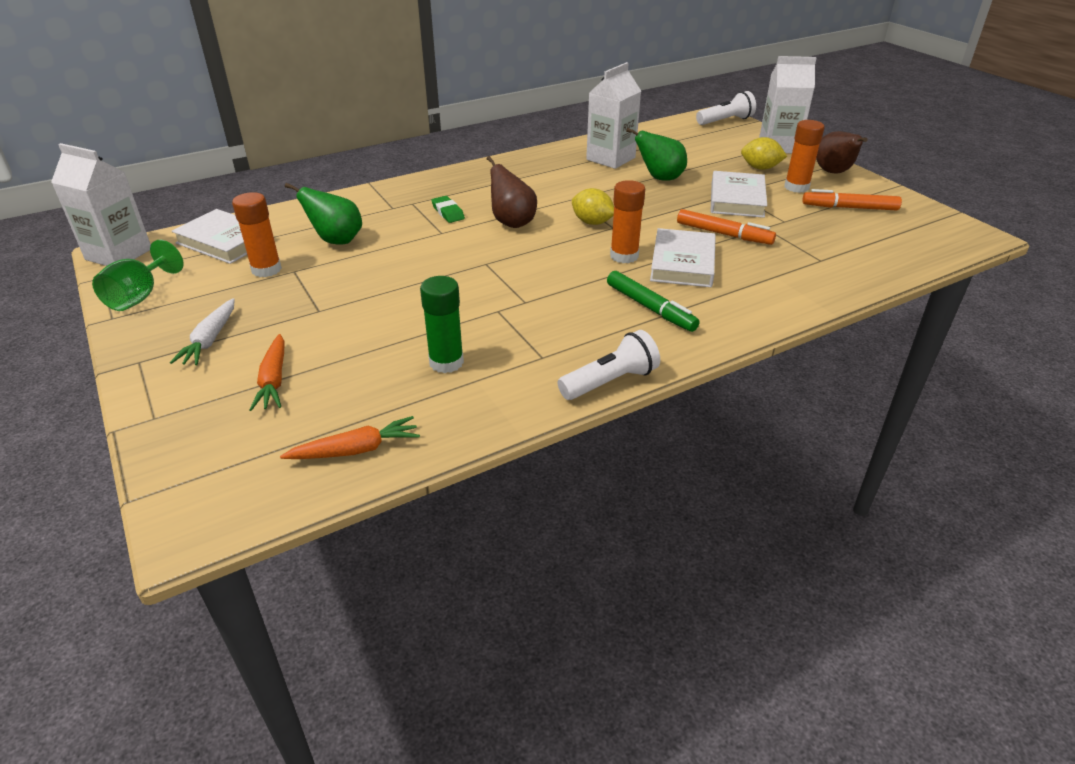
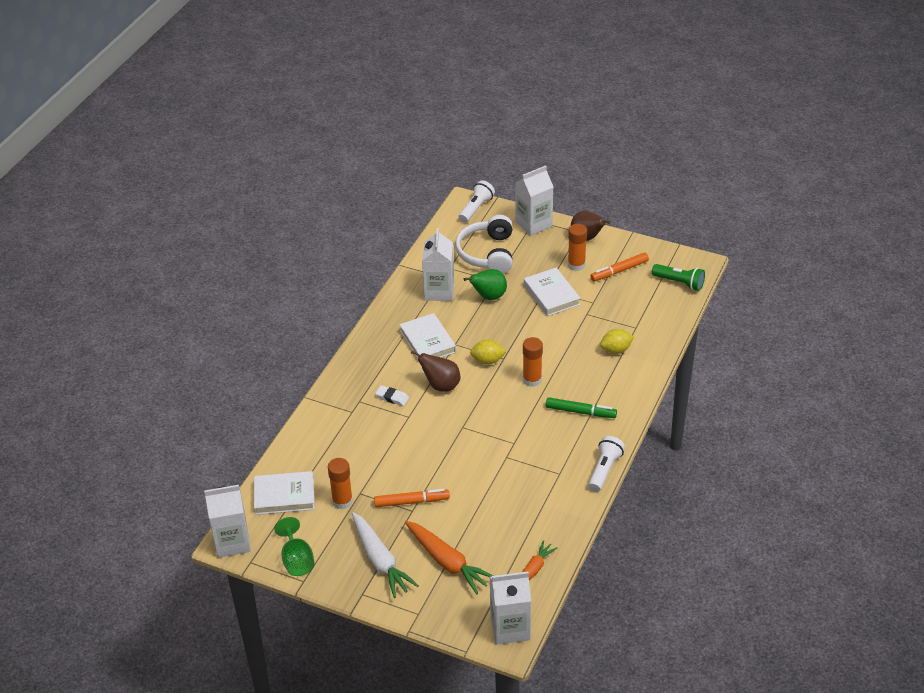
camera: 35 degrees left, 5 degrees up
(210, 340) = (380, 561): white carrot -> white carrot, size x1.59
(222, 507) = (510, 628): none -> white carton
(274, 380) = (447, 562): orange carrot -> orange carrot, size x1.59
(336, 241) = (353, 457): green pear -> none
(446, 362) = (517, 503): green glue stick -> none
(448, 212) = (392, 397): green eraser -> white eraser
(682, 263) = (567, 368): white book -> white book (427, 342)
(699, 150) = (487, 253): none -> white headphones
(723, 234) = (569, 332): orange marker -> orange marker (411, 502)
(760, 168) = (540, 255): yellow lemon -> yellow lemon (616, 350)
(928, 242) = (679, 283): none -> green flashlight

